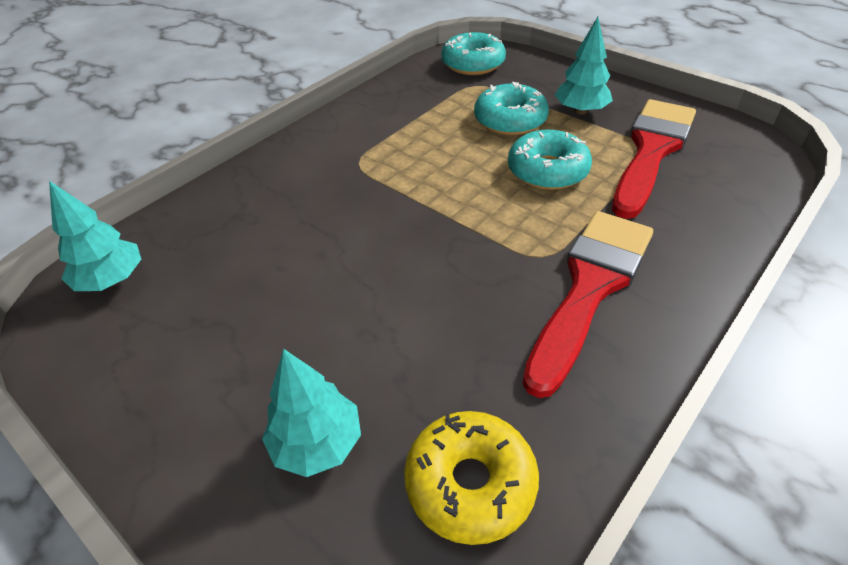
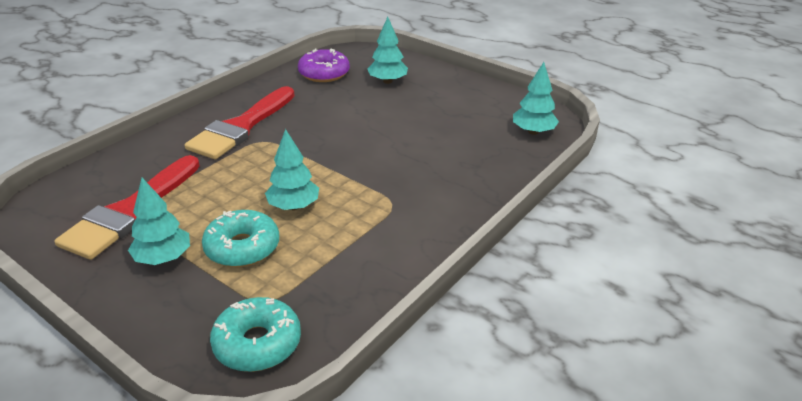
camera: 175 degrees right, 10 degrees down
(469, 159) = (294, 206): none -> turquoise tree
(470, 483) = (324, 73): yellow donut -> purple donut
(547, 171) = (231, 195): turquoise donut -> none

